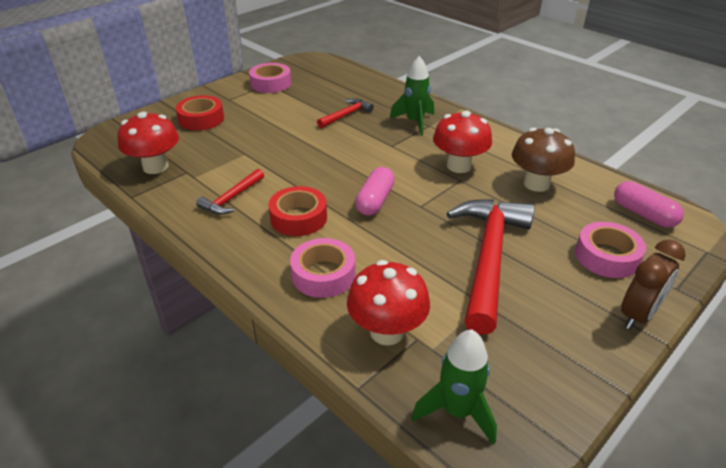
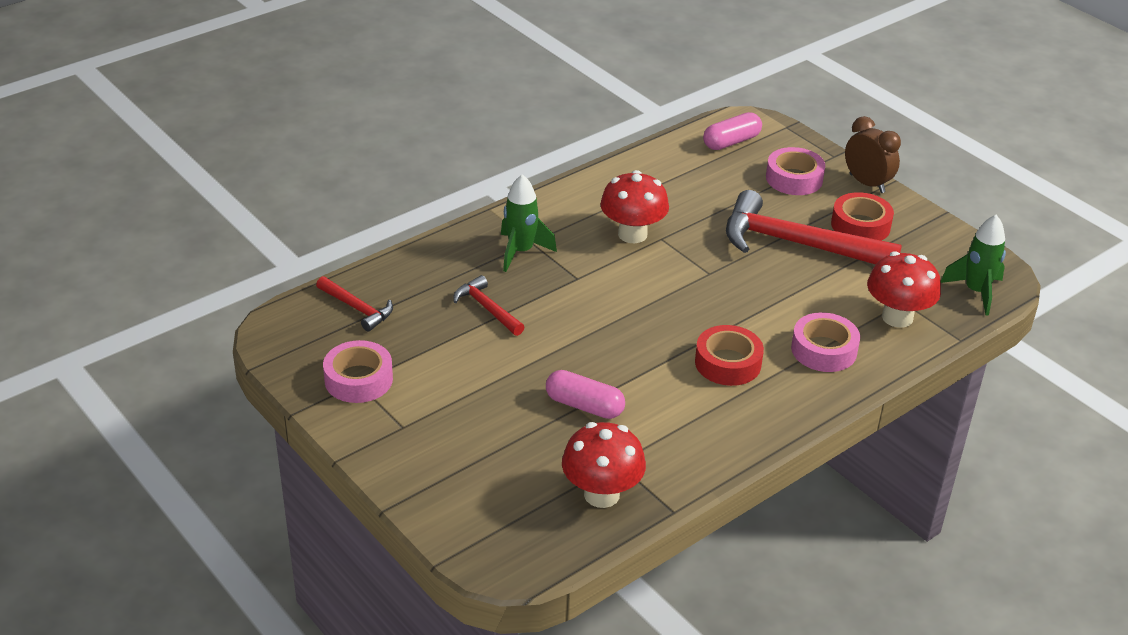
camera: 85 degrees left, 0 degrees up
(201, 119) = (465, 455): red tape -> red tape (860, 225)
(231, 198) = (685, 417): red hammer -> red hammer (357, 308)
(375, 201) = (698, 303): pink capsule -> pink capsule (584, 406)
(536, 184) = (674, 190): brown mushroom -> none

